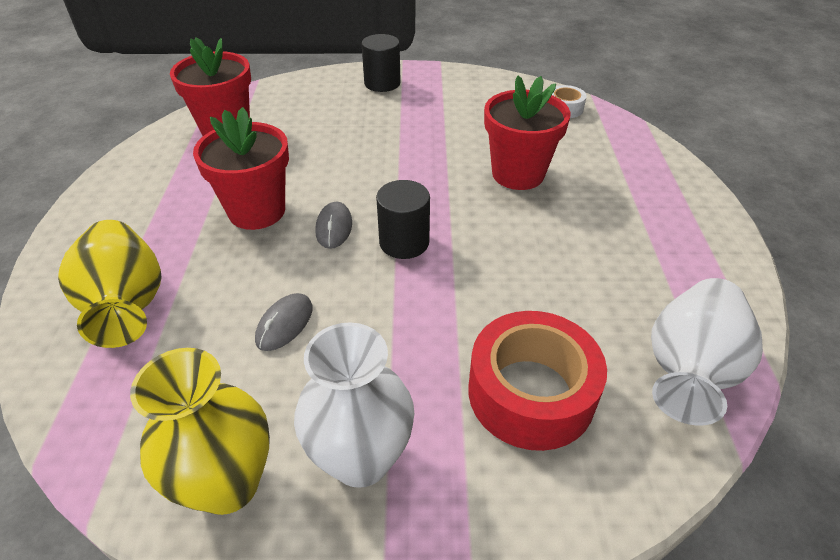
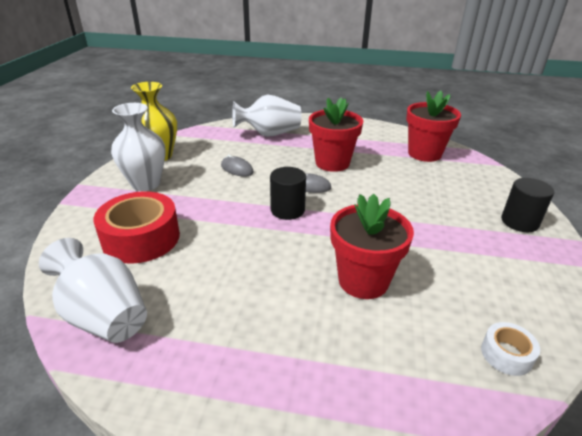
camera: 100 degrees right, 10 degrees down
(127, 304) = (269, 134): yellow vase -> white vase

